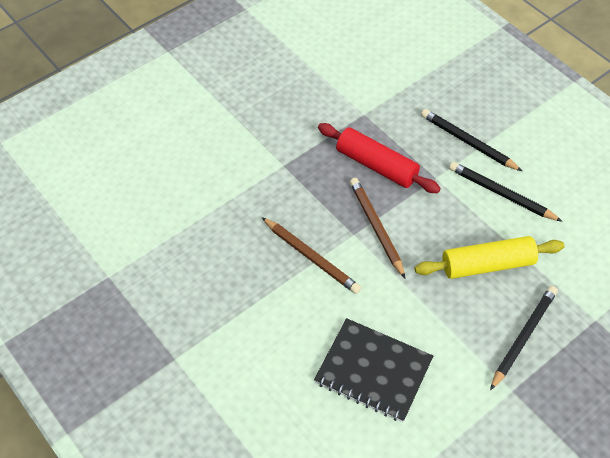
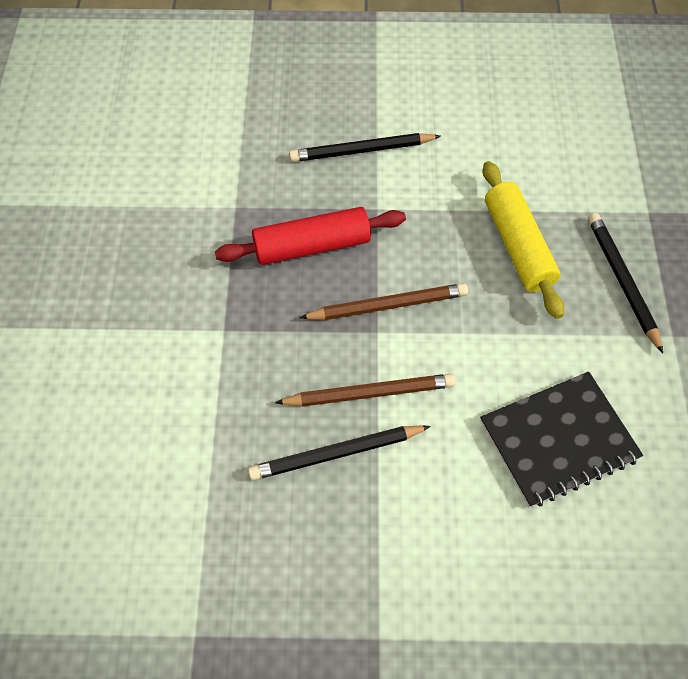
camera: 50 degrees left, 5 degrees up
(376, 227) = (388, 305): brown pencil -> brown pencil turned 150 degrees clockwise
(487, 264) = (518, 246): yellow rolling pin -> yellow rolling pin turned 45 degrees counterclockwise
(501, 194) = (447, 173): black pencil -> black pencil (336, 454)

